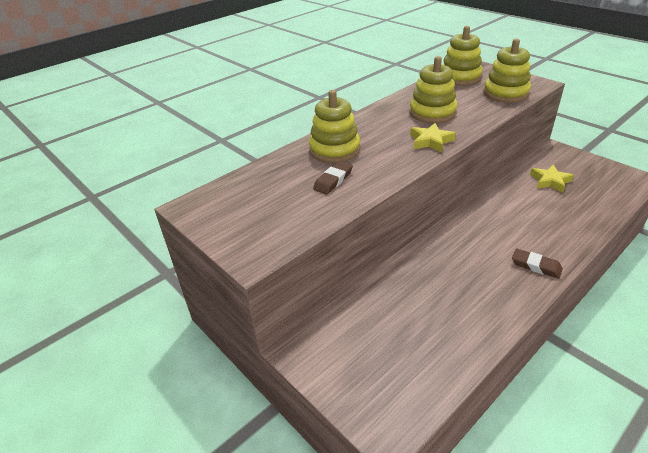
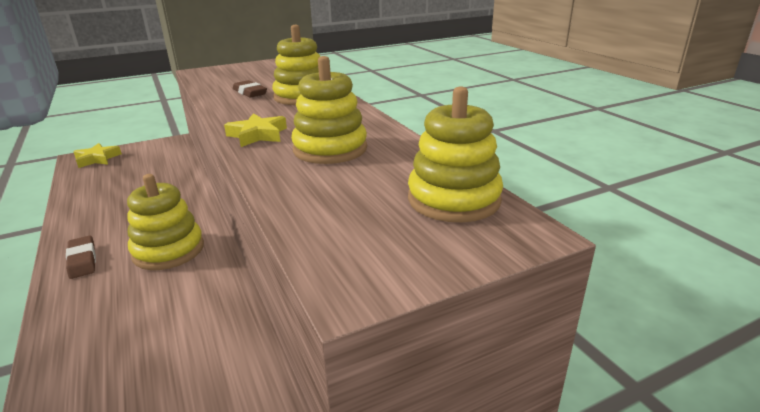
camera: 105 degrees right, 10 degrees down
(505, 93) = (338, 224): yellow stacking toy -> yellow stacking toy (168, 250)
(536, 266) = (82, 260): brown eraser -> brown eraser turned 75 degrees counterclockwise
(550, 181) = (190, 361): yellow star -> yellow star (97, 159)

